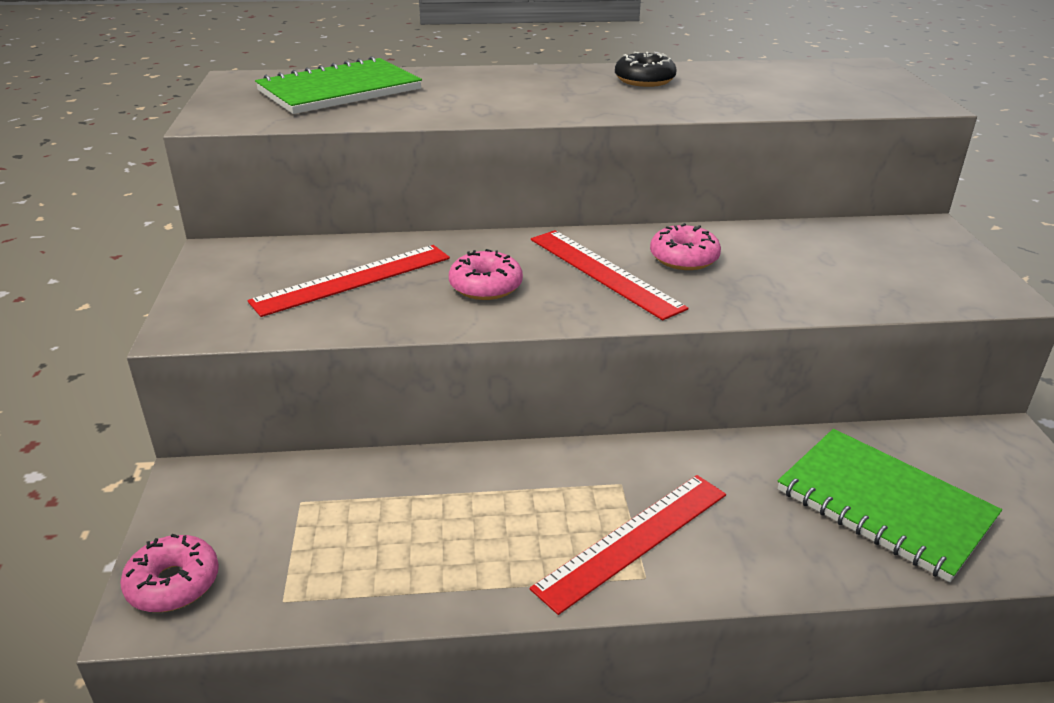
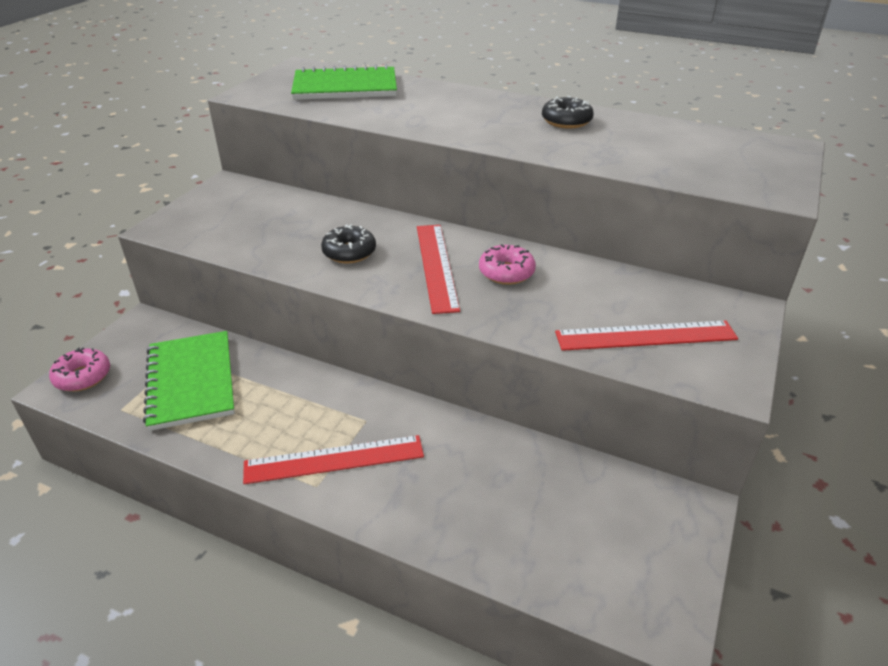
camera: 30 degrees right, 5 degrees up
(353, 279) = (278, 223): red ruler -> red ruler (645, 336)
(485, 286) = (349, 252): pink donut -> black donut
(884, 505) = (528, 513): green notebook -> green notebook (191, 381)

